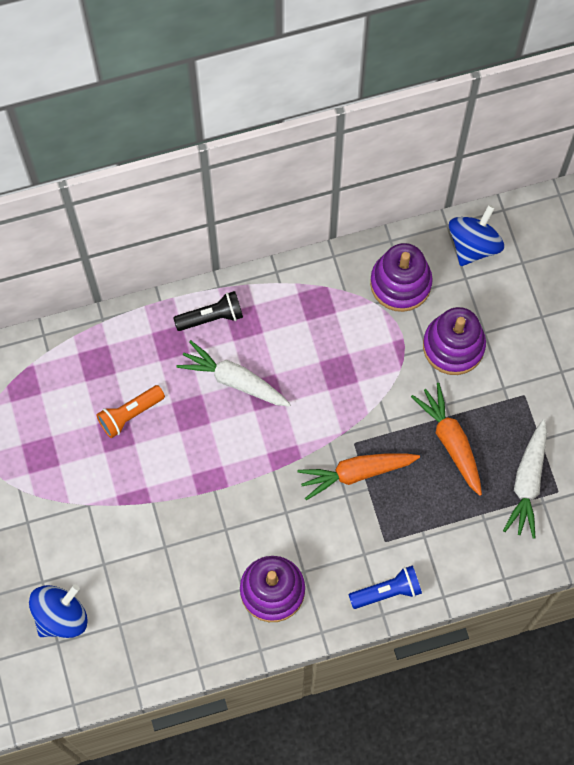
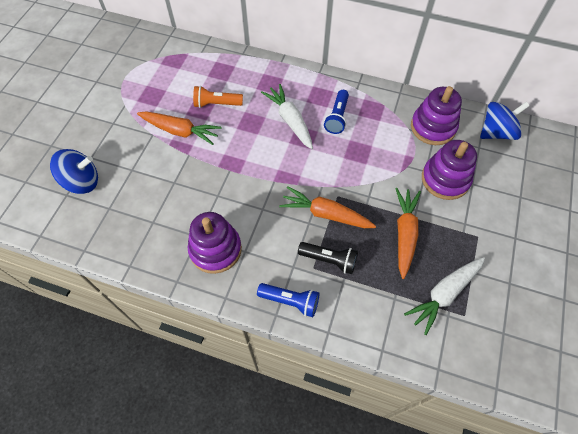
camera: 35 degrees right, 10 degrees down
(118, 479) = (180, 131): none -> orange carrot
(212, 317) = (303, 84): black flashlight -> black flashlight (329, 260)
(285, 340) = (337, 117): none -> blue flashlight

